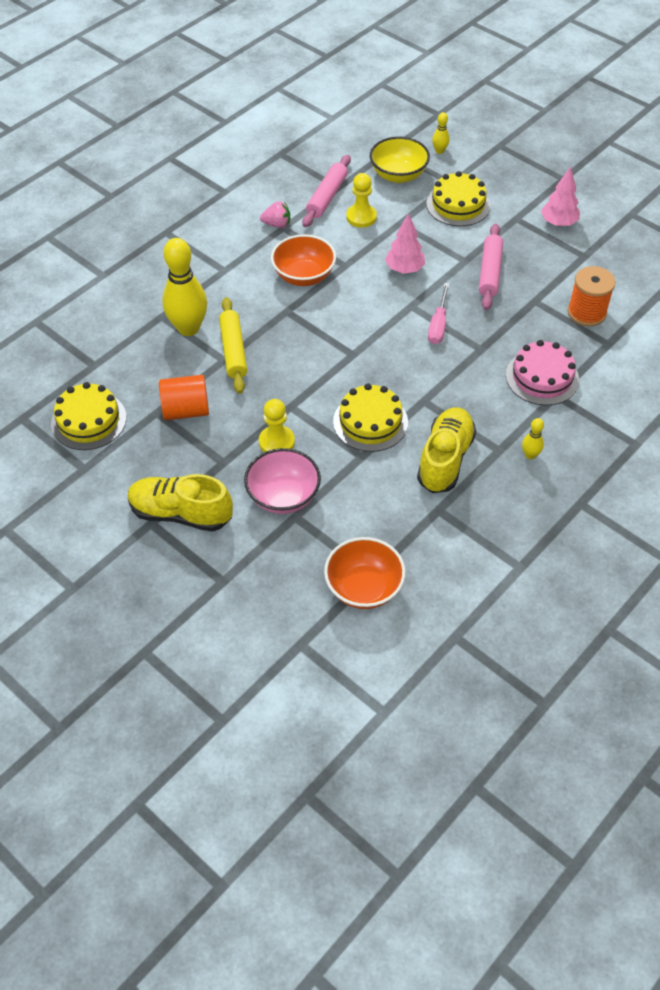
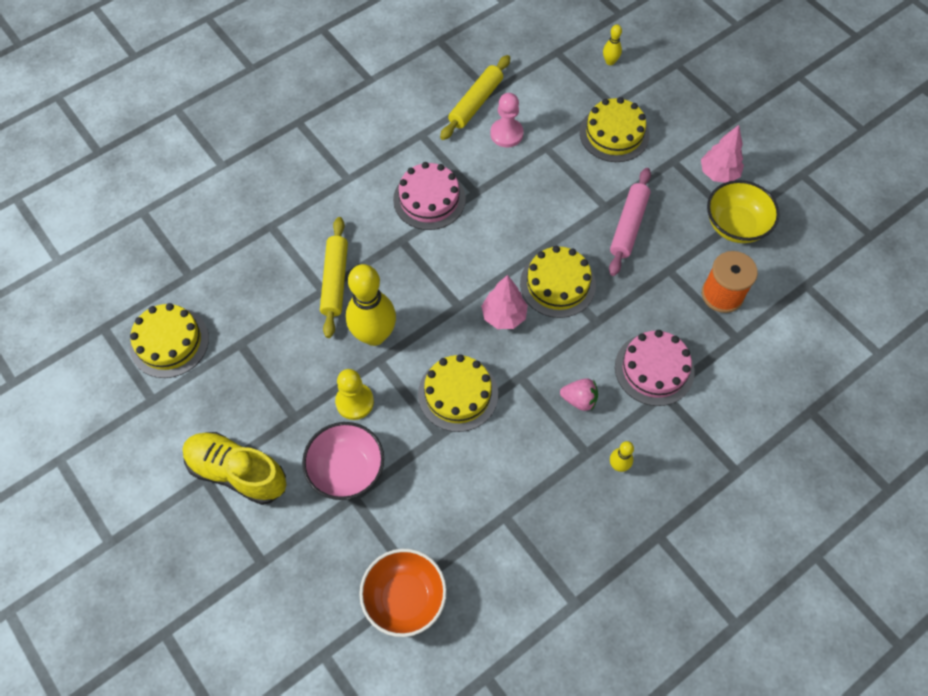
camera: 10 degrees right, 10 degrees up
(186, 410) = (270, 347): orange cylinder -> none
(188, 328) = (295, 245): yellow bowling pin -> yellow bowling pin (374, 335)
(277, 224) = (415, 130): pink strawberry -> pink strawberry (579, 399)
(304, 276) = (429, 199): orange bowl -> pink cake
(327, 197) = (476, 103): pink rolling pin -> yellow rolling pin
(361, 217) = (506, 134): yellow pawn -> pink pawn
(398, 175) = (558, 86): yellow bowl -> yellow bowl (735, 225)
(404, 269) = (537, 207): pink tree -> pink tree (504, 316)
(438, 325) = (557, 284): pink screwdriver -> yellow cake
(445, 459) = (526, 454): yellow shoe -> none

